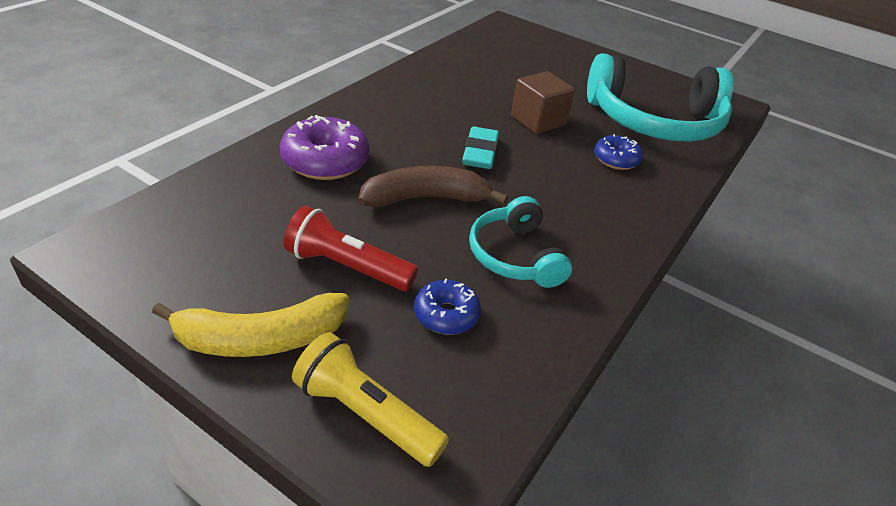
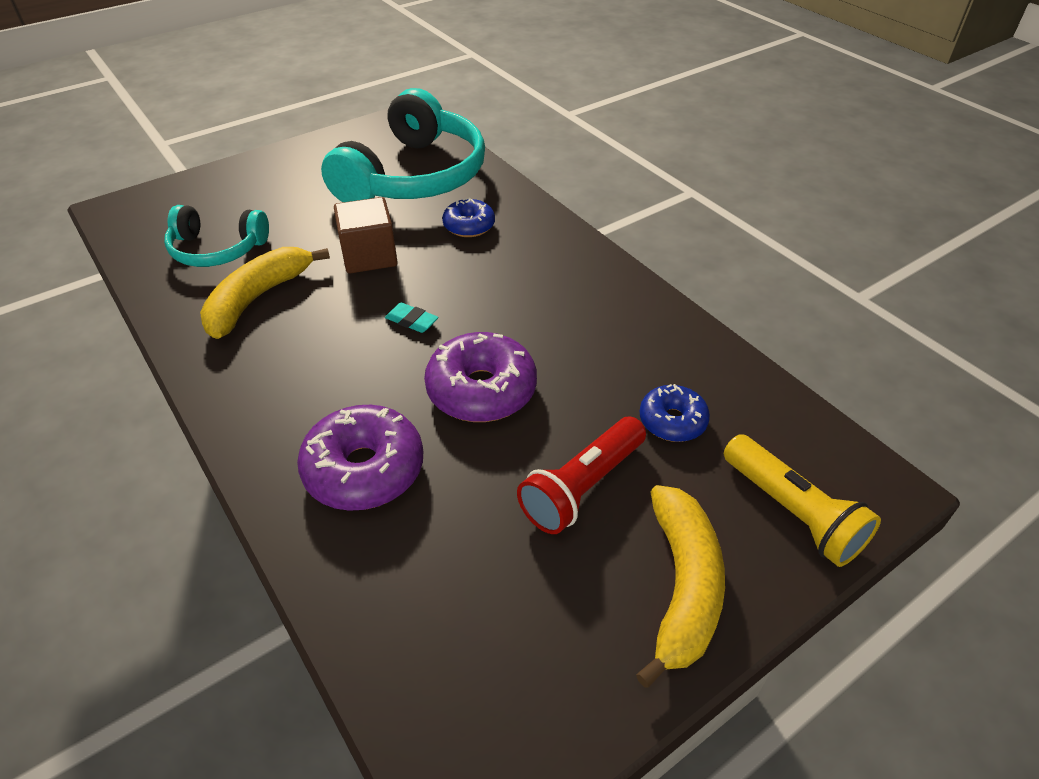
camera: 65 degrees left, 5 degrees up
(366, 414) = (792, 512): yellow flashlight -> yellow flashlight turned 90 degrees counterclockwise
(426, 198) = (481, 390): brown banana -> purple donut
(459, 88) = (258, 298): none -> yellow banana
(480, 153) = (411, 321): turquoise eraser -> turquoise eraser, size x0.59
(515, 256) = (598, 346): turquoise headphones -> turquoise headphones (217, 249)

